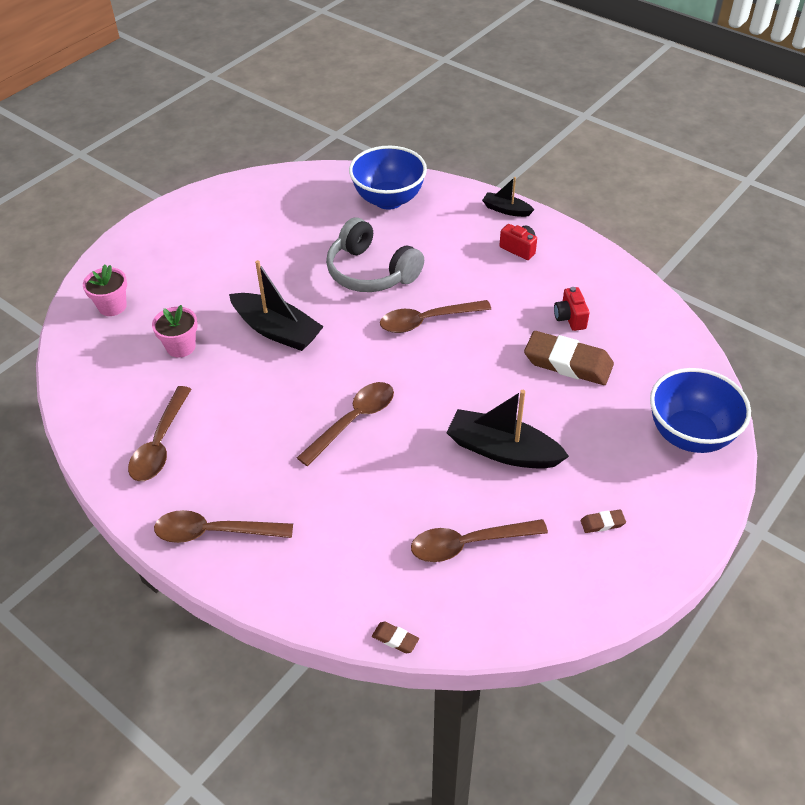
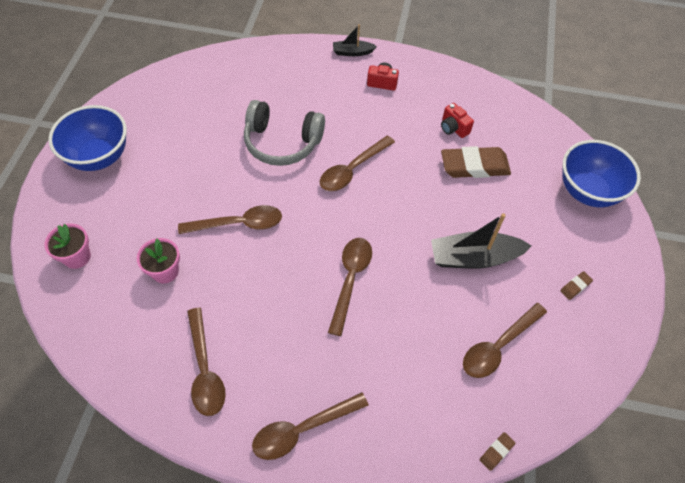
camera: 30 degrees left, 10 degrees up
(277, 330) = (238, 224): black boat -> brown spoon
(388, 200) = (256, 73): blue bowl -> blue bowl (99, 157)
(395, 639) = (496, 452): brown eraser -> brown eraser turned 45 degrees counterclockwise

